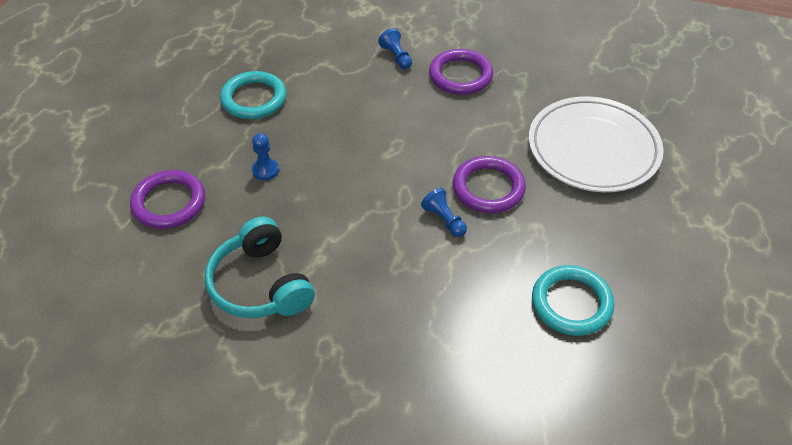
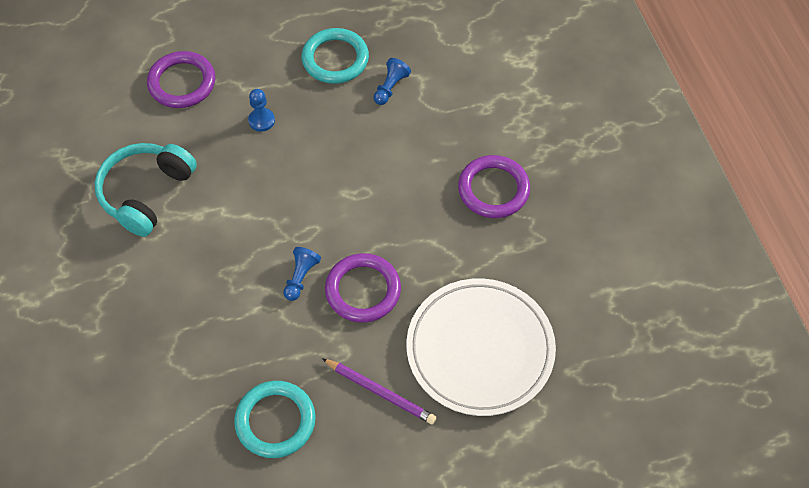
camera: 55 degrees right, 10 degrees up
(396, 57) = (476, 125): blue pawn -> blue pawn (390, 87)
(590, 223) = (380, 392): none -> purple pencil

